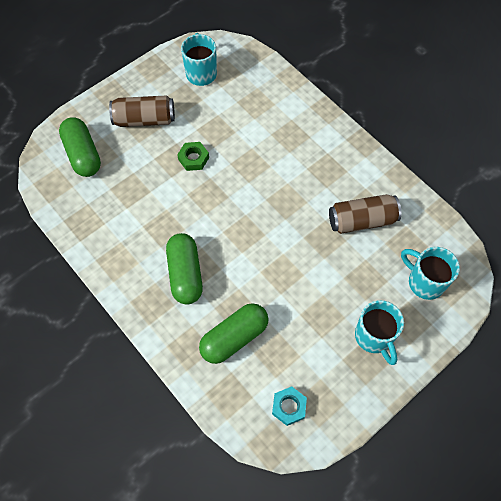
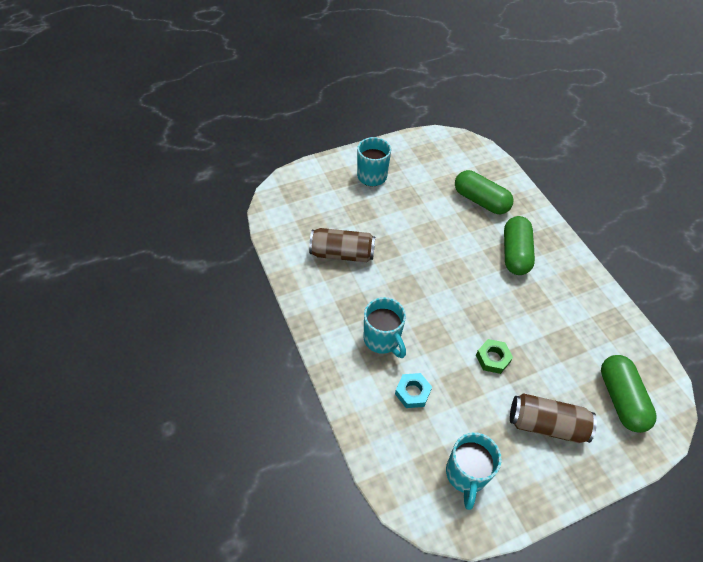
camera: 165 degrees left, 10 degrees down
(234, 338) = (480, 201): green capsule -> green capsule turned 60 degrees clockwise
(289, 407) = (450, 155): turquoise nut -> turquoise nut (412, 392)
(424, 282) = (313, 197): turquoise mug -> turquoise mug (382, 340)

